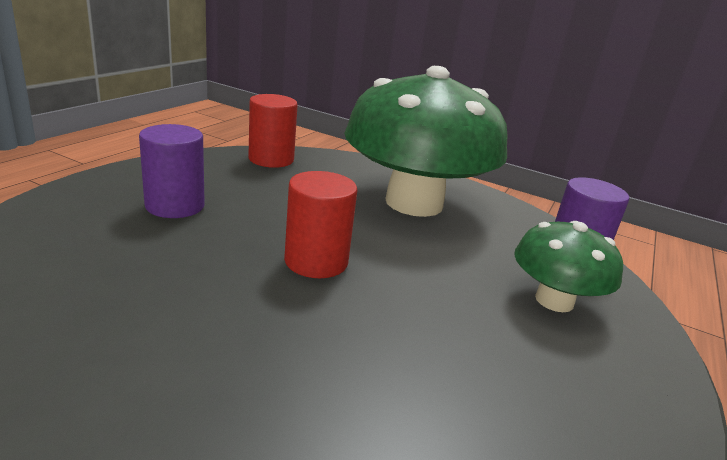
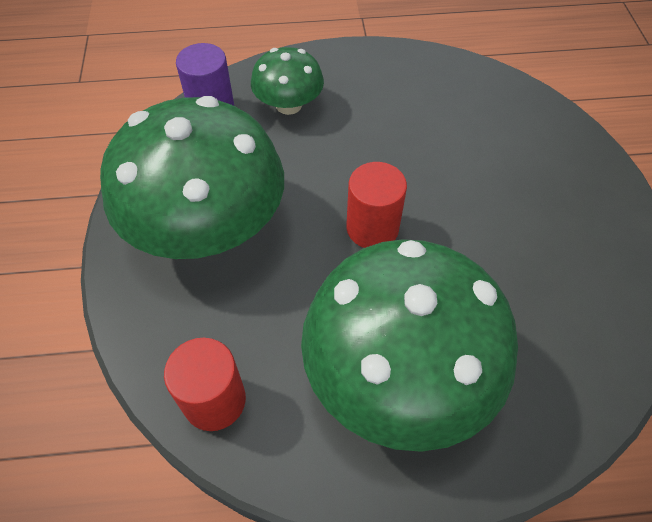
camera: 120 degrees left, 30 degrees up
(175, 206) = (398, 375): purple cylinder -> green mushroom

